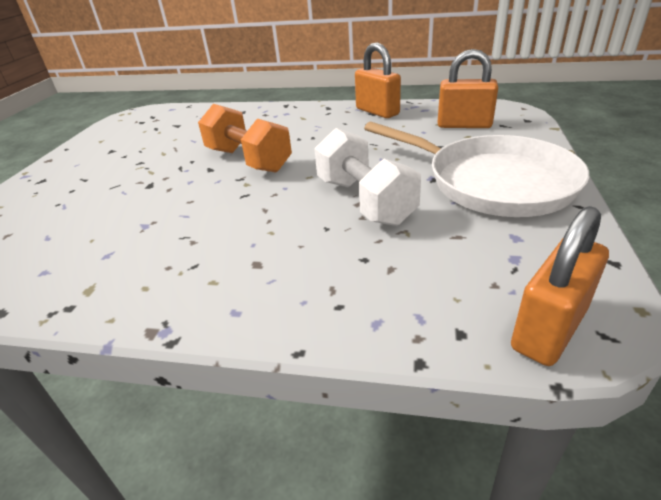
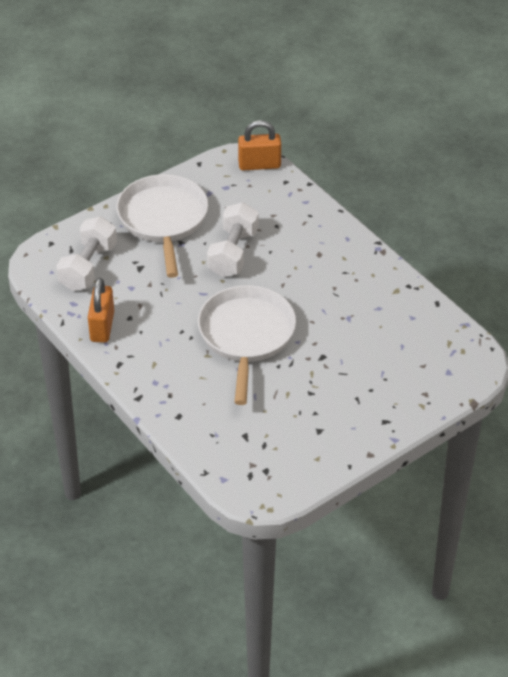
camera: 140 degrees left, 10 degrees up
(248, 160) = (246, 336): orange dumbbell -> white pan
(464, 125) = (88, 267): orange padlock -> white dumbbell

